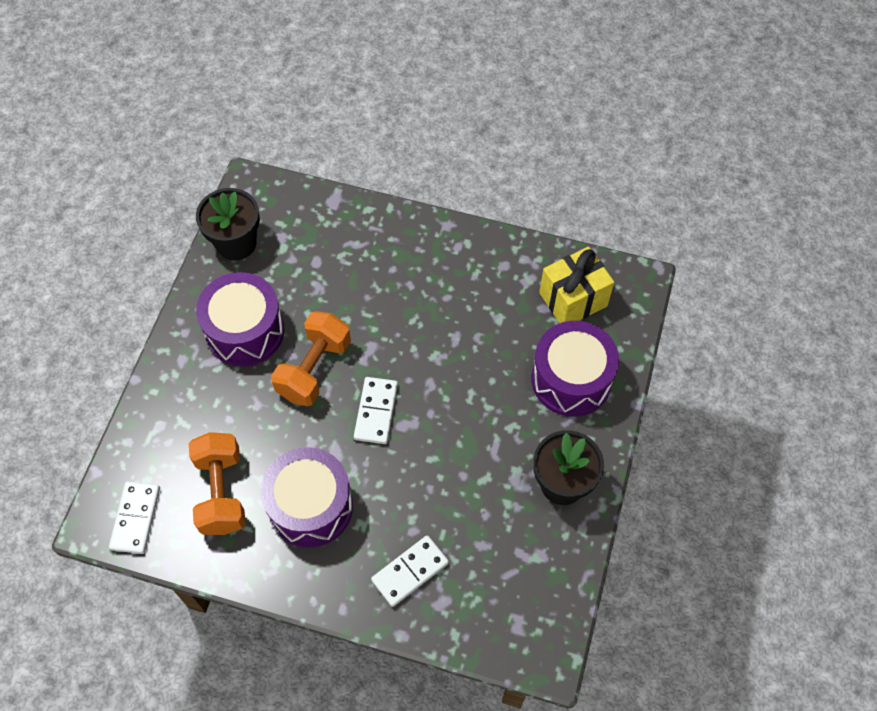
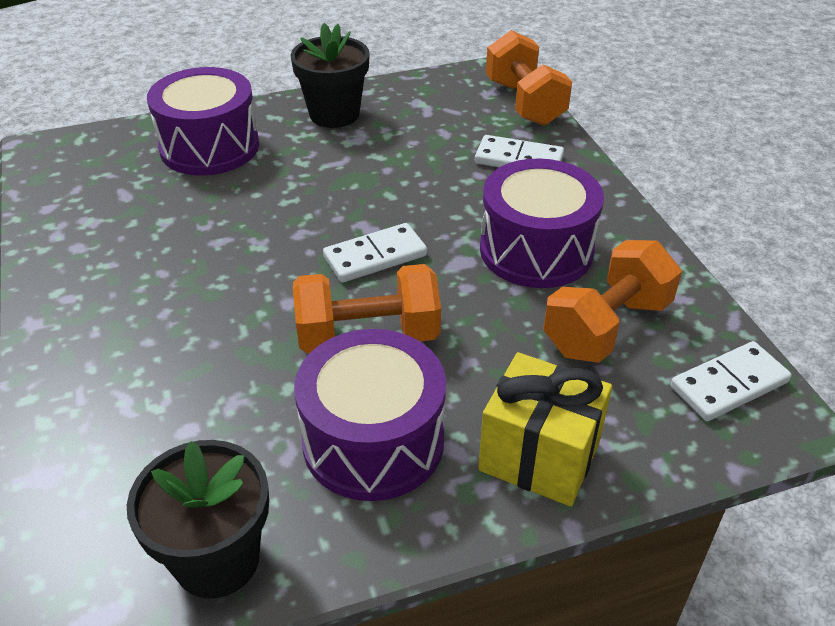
camera: 125 degrees left, 20 degrees down
(482, 638) = (524, 103): none -> orange dumbbell
(573, 299) = (98, 180): yellow gift -> yellow gift (539, 456)

